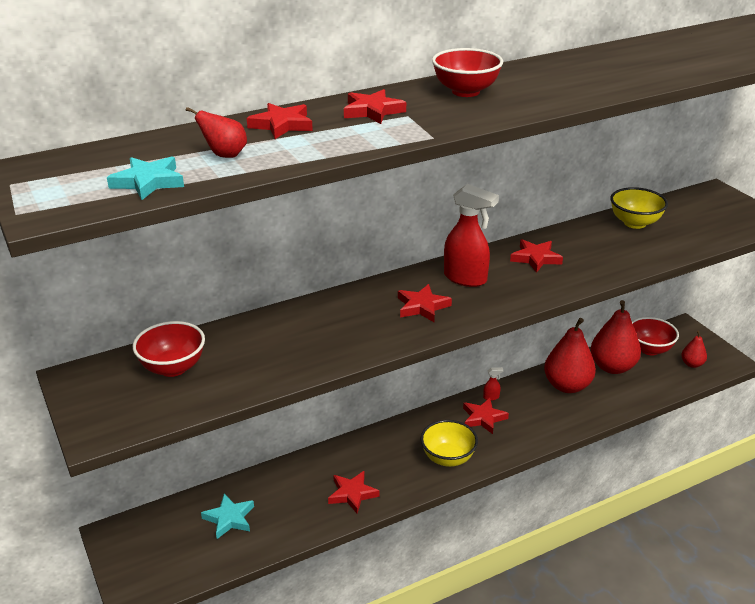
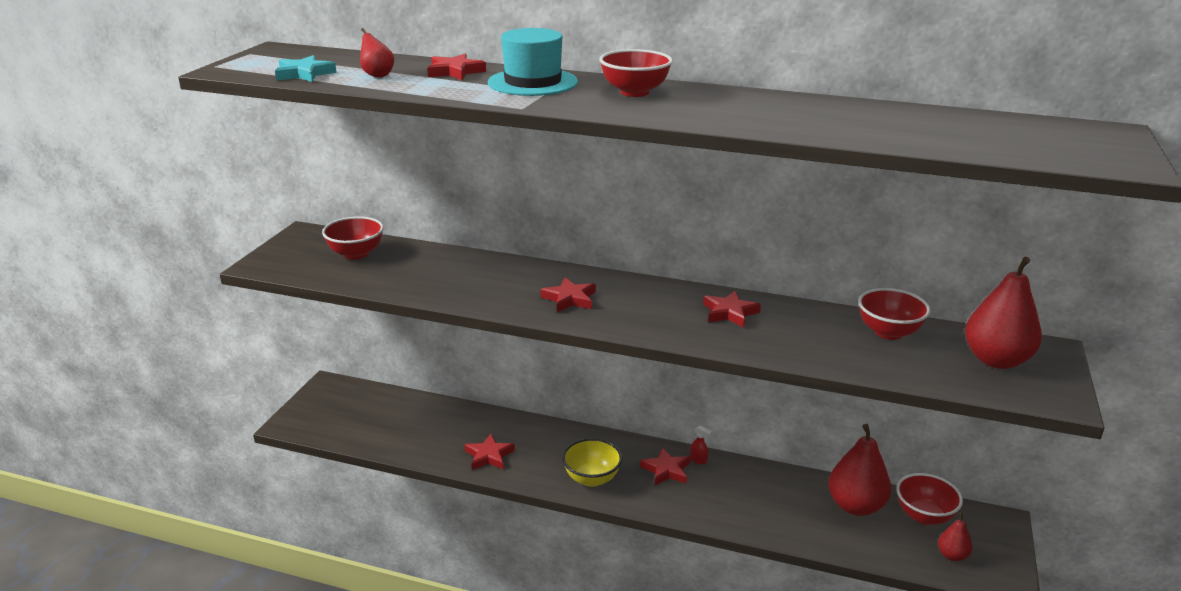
camera: 45 degrees right, 5 degrees down
(229, 518) = (396, 419): turquoise star -> none
(372, 111) = (532, 82): red star -> turquoise hat
(466, 278) = (641, 298): red spray bottle -> none
(567, 386) = (782, 493): red pear -> red pear (996, 360)
(635, 223) = (888, 332): yellow bowl -> red bowl

